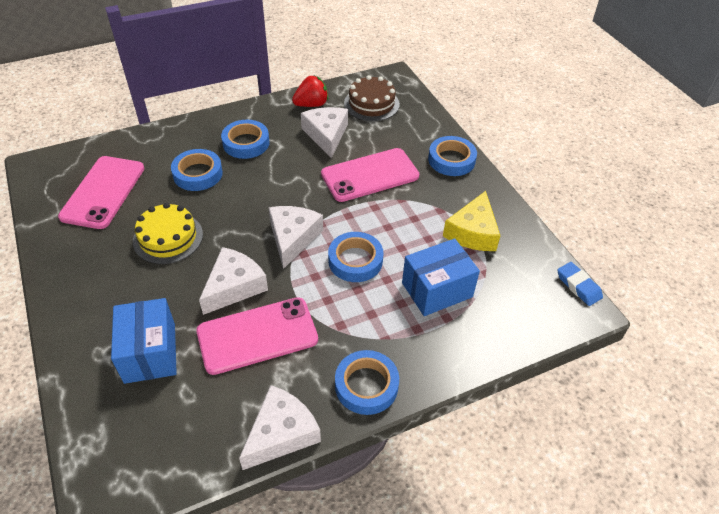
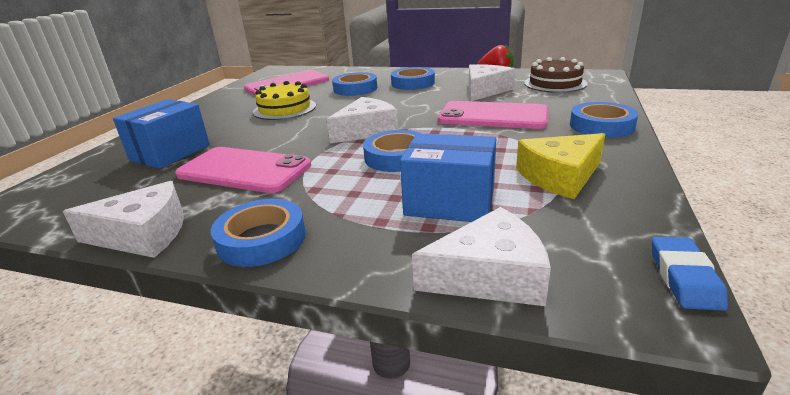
camera: 45 degrees right, 20 degrees down
(234, 286) = (279, 141): white cheese -> white cheese (490, 276)

